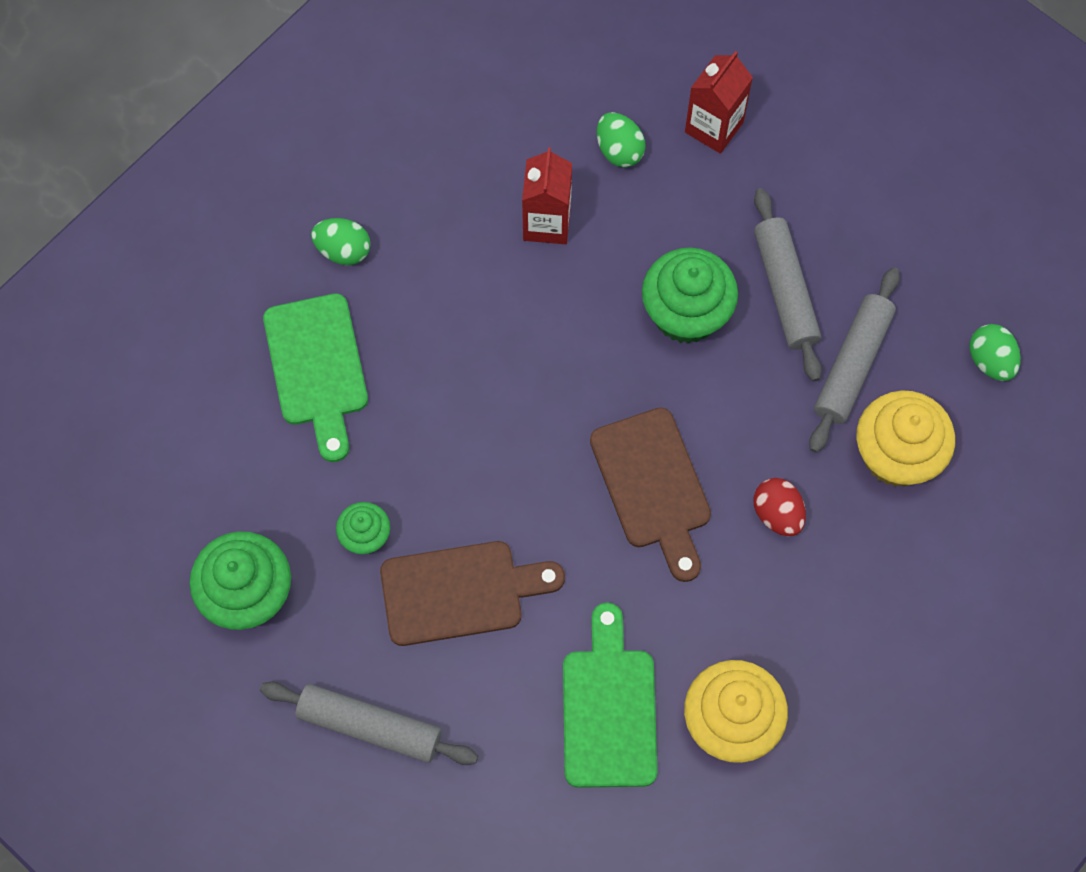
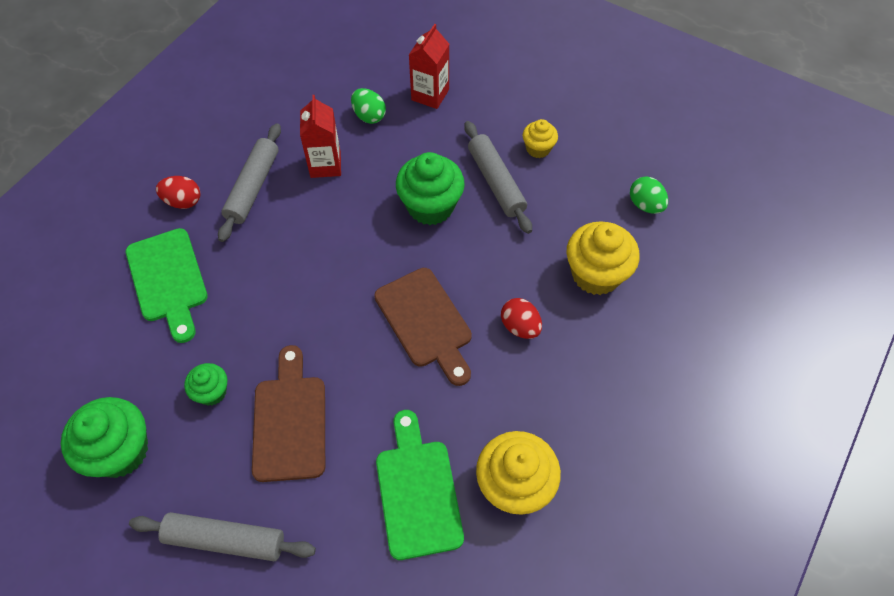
camera: 10 degrees left, 10 degrees down
(343, 250) = (183, 201): green egg -> red egg
(460, 592) = (289, 421): brown cutting board -> brown cutting board turned 75 degrees counterclockwise
(852, 365) = (552, 221): grey rolling pin -> grey rolling pin (253, 187)
(856, 244) = (538, 148): none -> yellow cupcake

